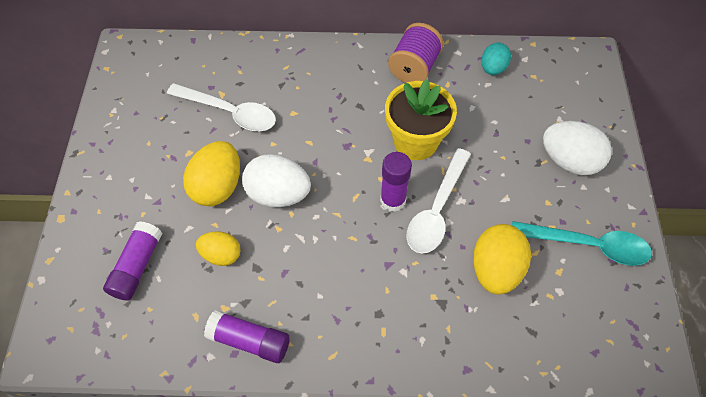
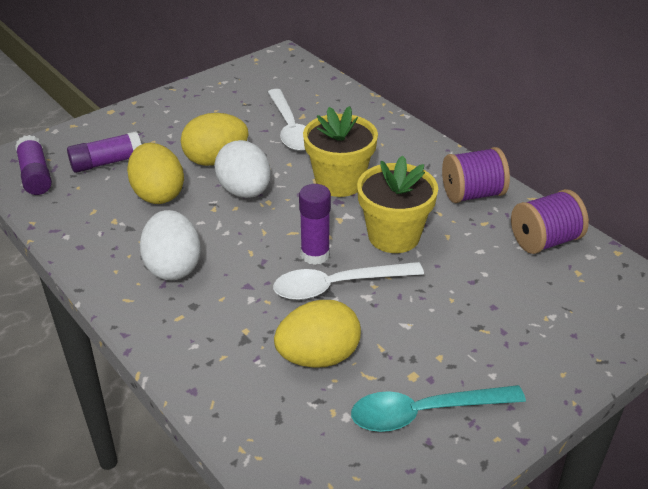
camera: 50 degrees right, 20 degrees down
(221, 255) = (158, 194): yellow egg -> yellow egg, size x1.63
(250, 341) = (98, 248): purple glue stick -> purple glue stick (35, 175)
(327, 129) = (339, 182): none -> yellow flower pot
(493, 68) = (544, 241): turquoise egg -> purple spool
(569, 161) = (509, 348): white egg -> white egg (173, 266)
(588, 245) = (425, 412): turquoise spoon -> turquoise spoon turned 105 degrees clockwise

